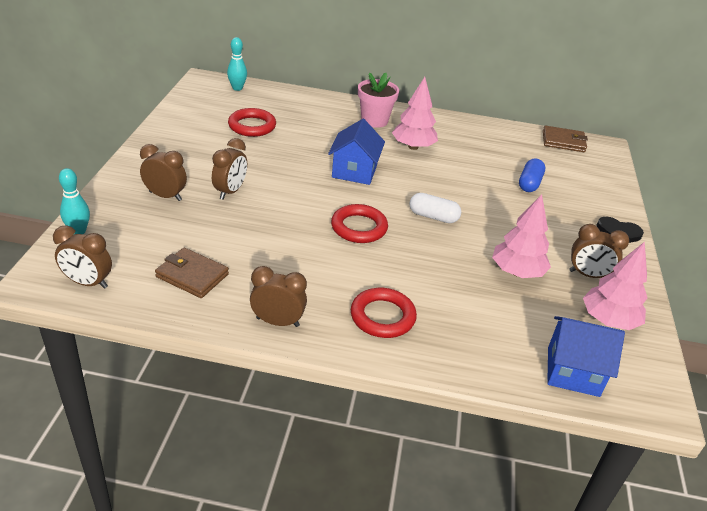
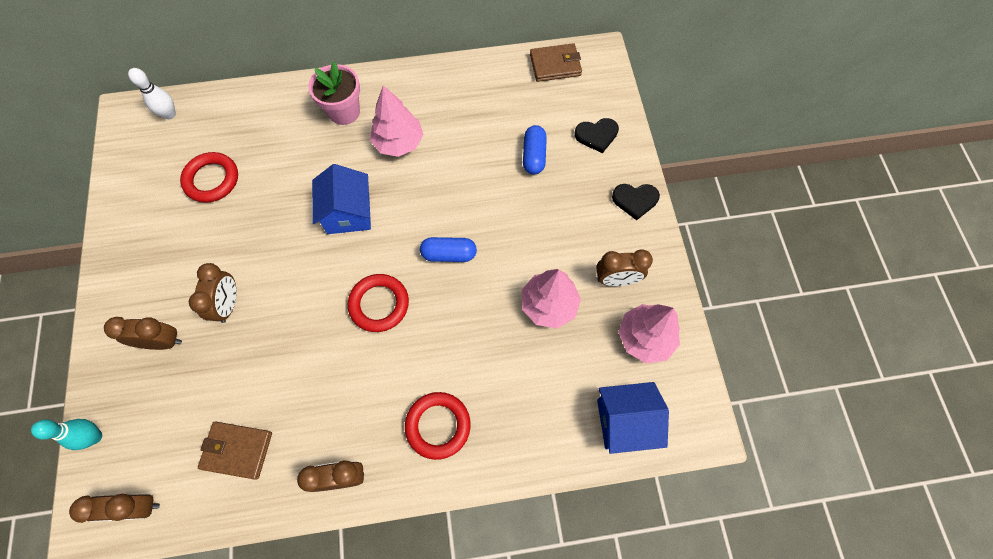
camera: 15 degrees left, 30 degrees up
(237, 88) = (170, 114): turquoise bowling pin -> white bowling pin
(433, 216) = (449, 254): white capsule -> blue capsule
(591, 187) = (596, 135): none -> black heart

